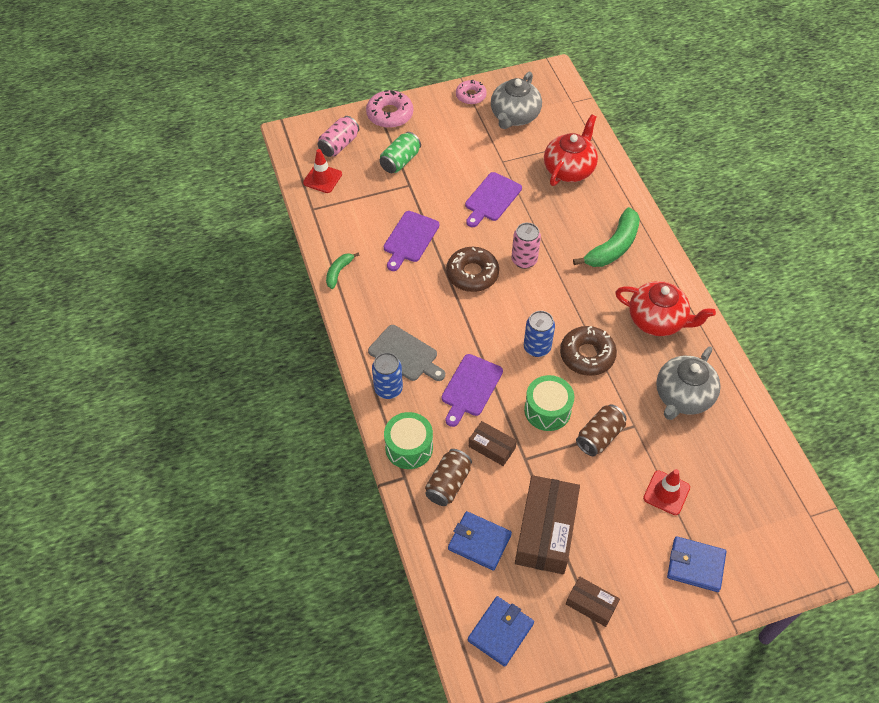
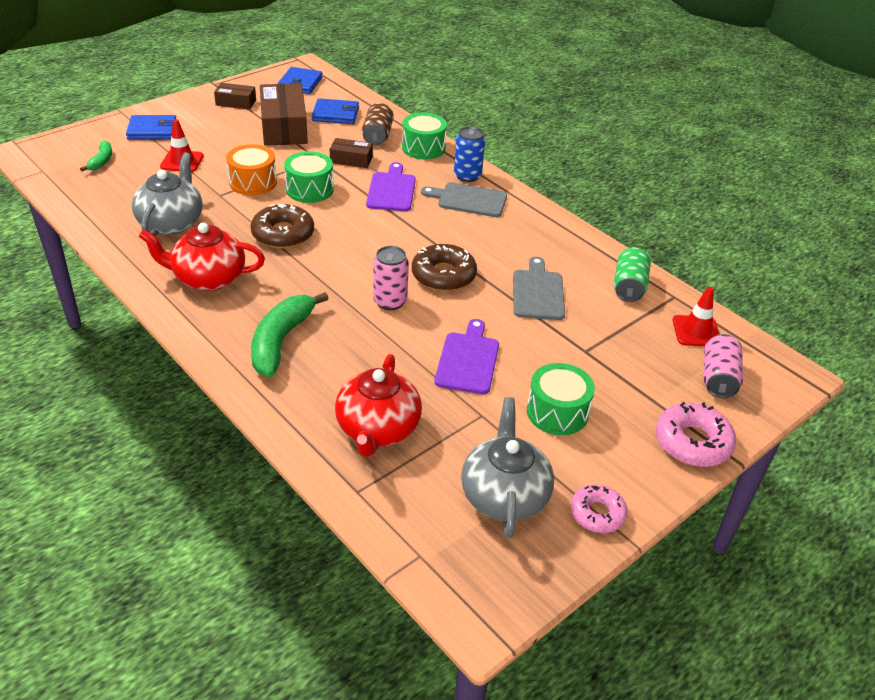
camera: 155 degrees right, 15 degrees down
(339, 272) = (588, 246): green banana -> green banana (101, 161)
(400, 161) = (621, 378): green can -> green can (629, 286)
(410, 239) = (538, 292): purple cutting board -> grey cutting board
(456, 151) = (557, 412): none -> green drum
(537, 347) = (339, 229): blue can -> none
(599, 436) = (253, 182): brown can -> orange drum

